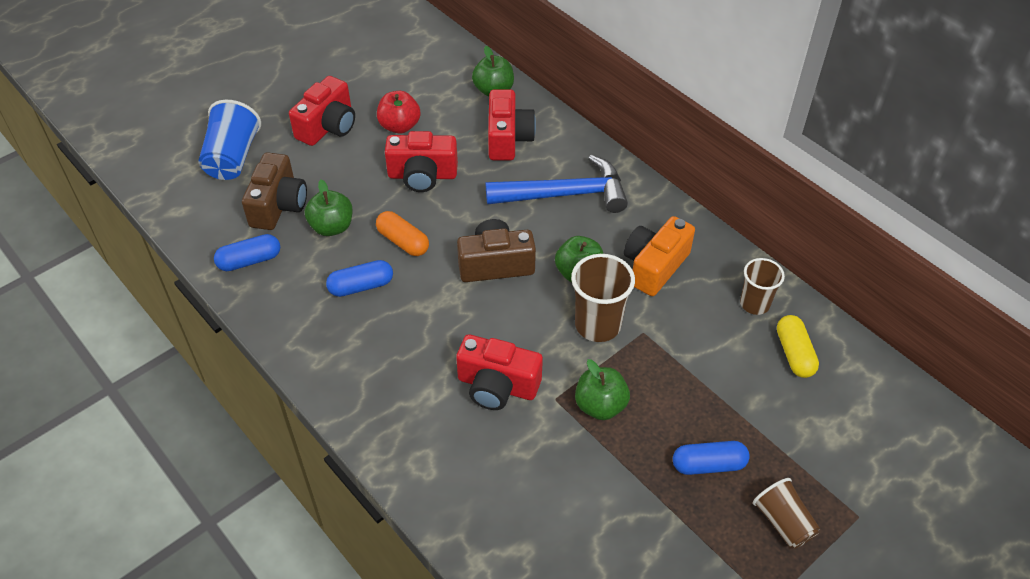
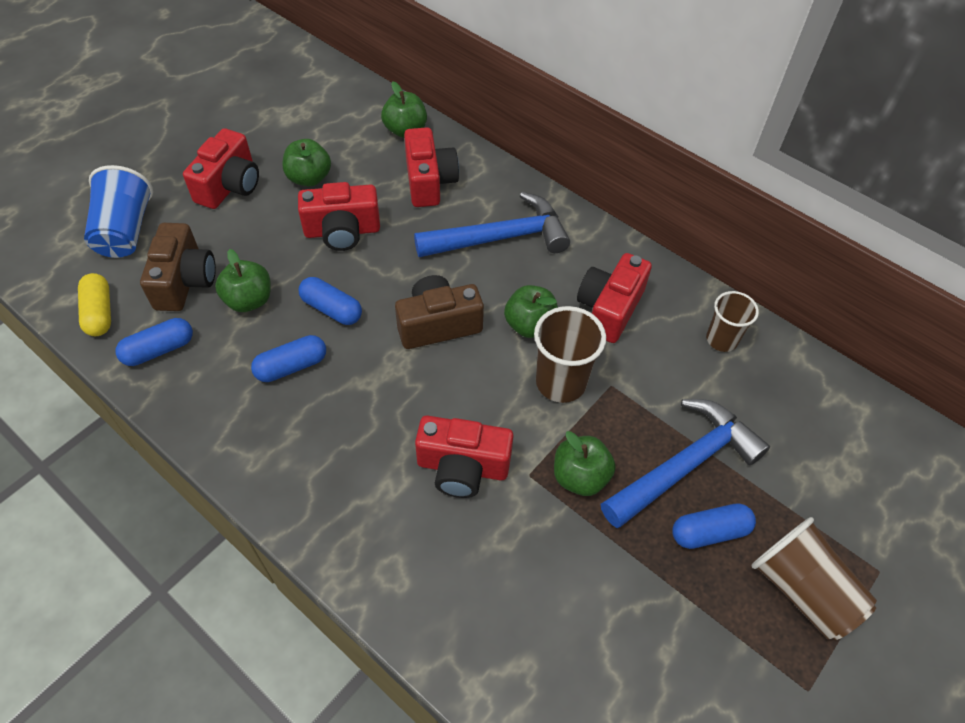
camera: 10 degrees left, 5 degrees up
(399, 126) = (309, 178): red apple -> green apple
(403, 241) = (331, 309): orange capsule -> blue capsule
(654, 266) = (609, 309): orange camera -> red camera
(697, 406) = (684, 465): none -> blue hammer
(783, 522) = (802, 590): brown cup -> brown cup, size x1.52
(794, 353) = (773, 391): yellow capsule -> yellow capsule (99, 313)

